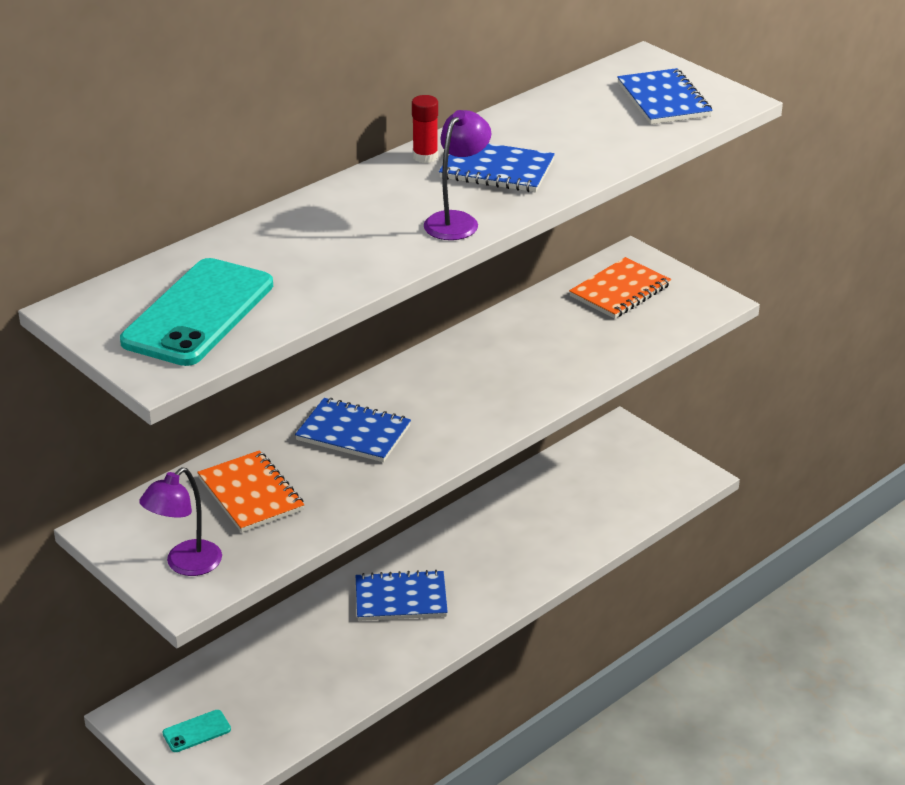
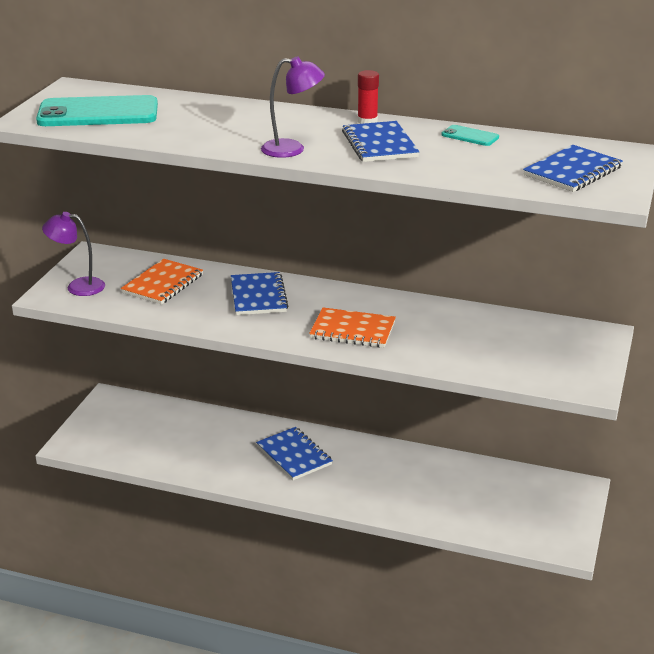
camera: 60 degrees right, 5 degrees down
(196, 731) = (111, 424): turquoise phone -> turquoise phone (470, 136)
(620, 291) = (549, 342): orange notebook -> orange notebook (352, 330)

